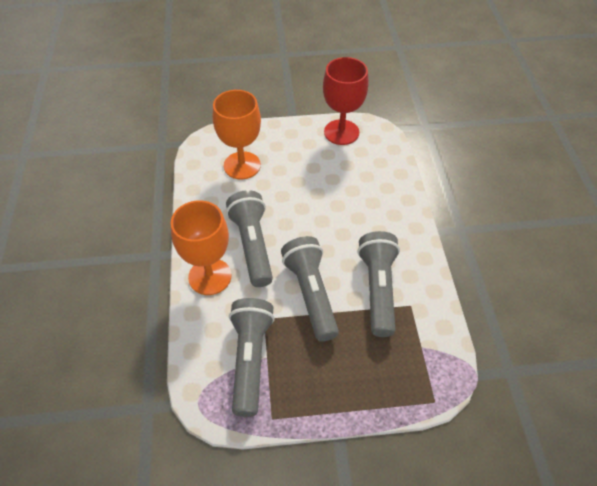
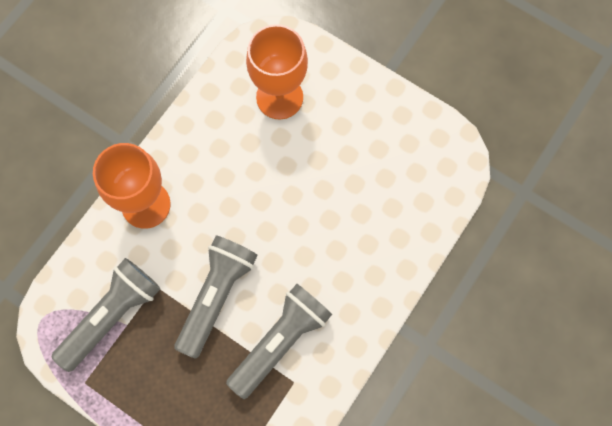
camera: 40 degrees right, 20 degrees up
(252, 245) = (210, 201): grey flashlight -> none
(341, 132) = (419, 131): red goblet -> none

